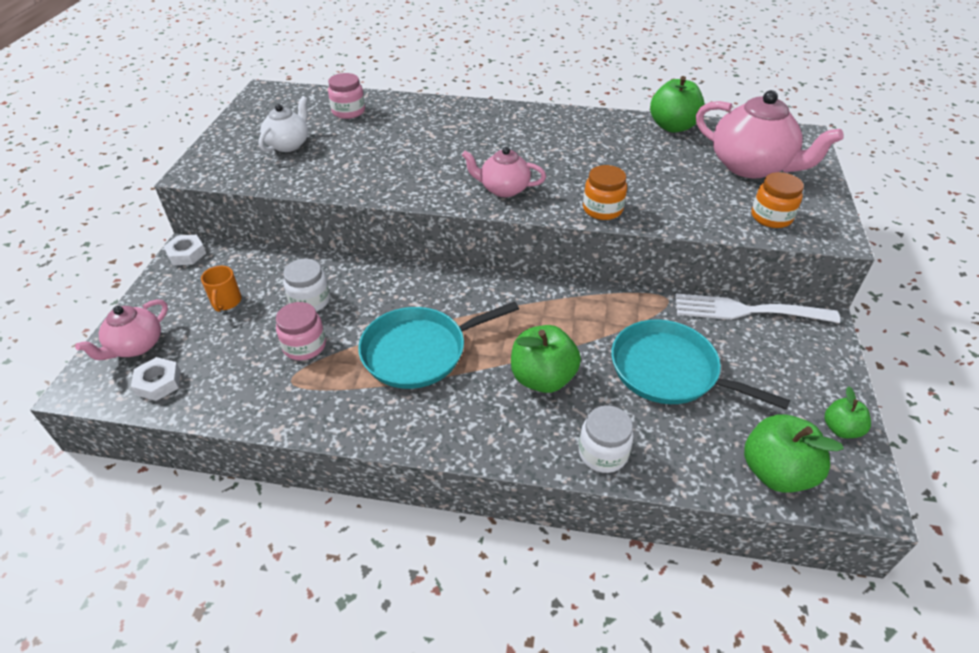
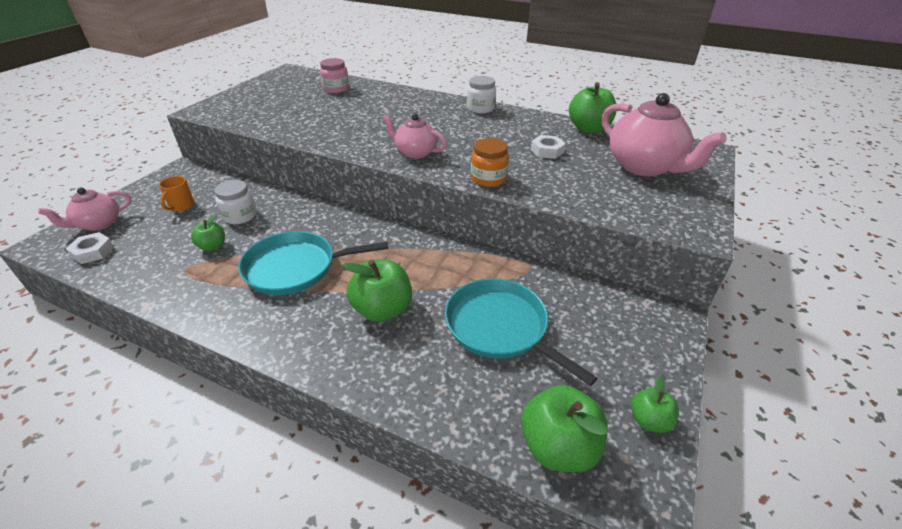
camera: 15 degrees right, 5 degrees down
(186, 254) = (179, 170): white nut -> white nut (547, 151)
(288, 144) = (277, 103): white teapot -> none
(304, 346) = (213, 247): pink jar -> green apple
(603, 453) = (397, 386): white jar -> white jar (480, 108)
(747, 311) = (602, 291): white fork -> none
(771, 217) = (642, 208): orange jar -> none

